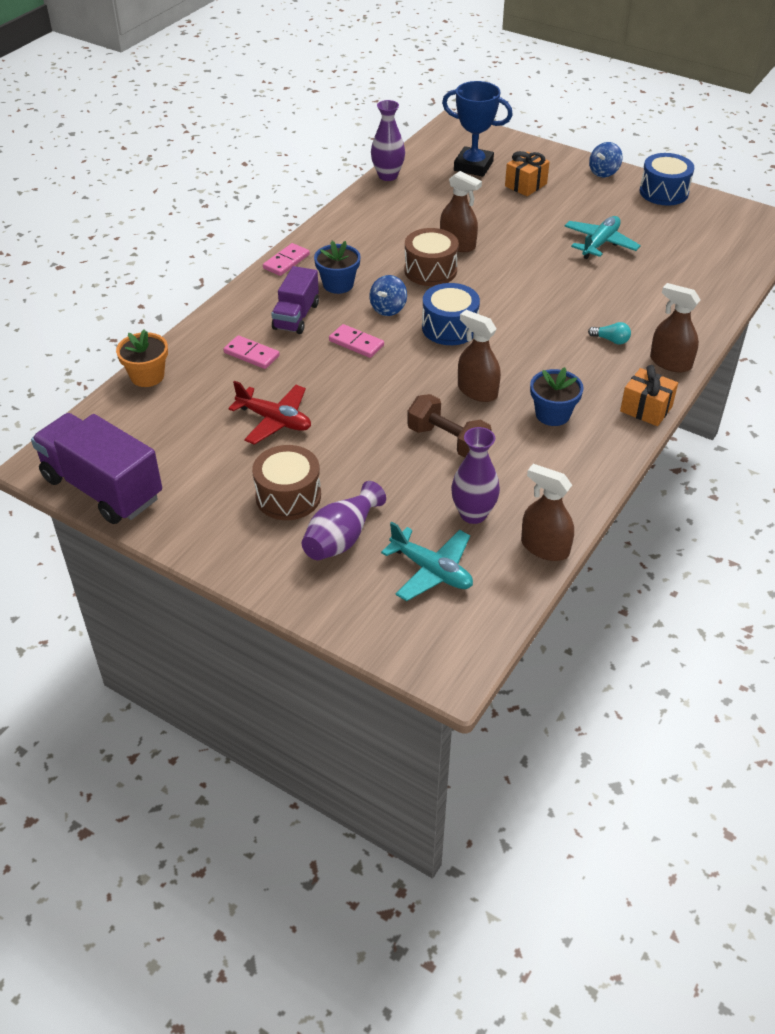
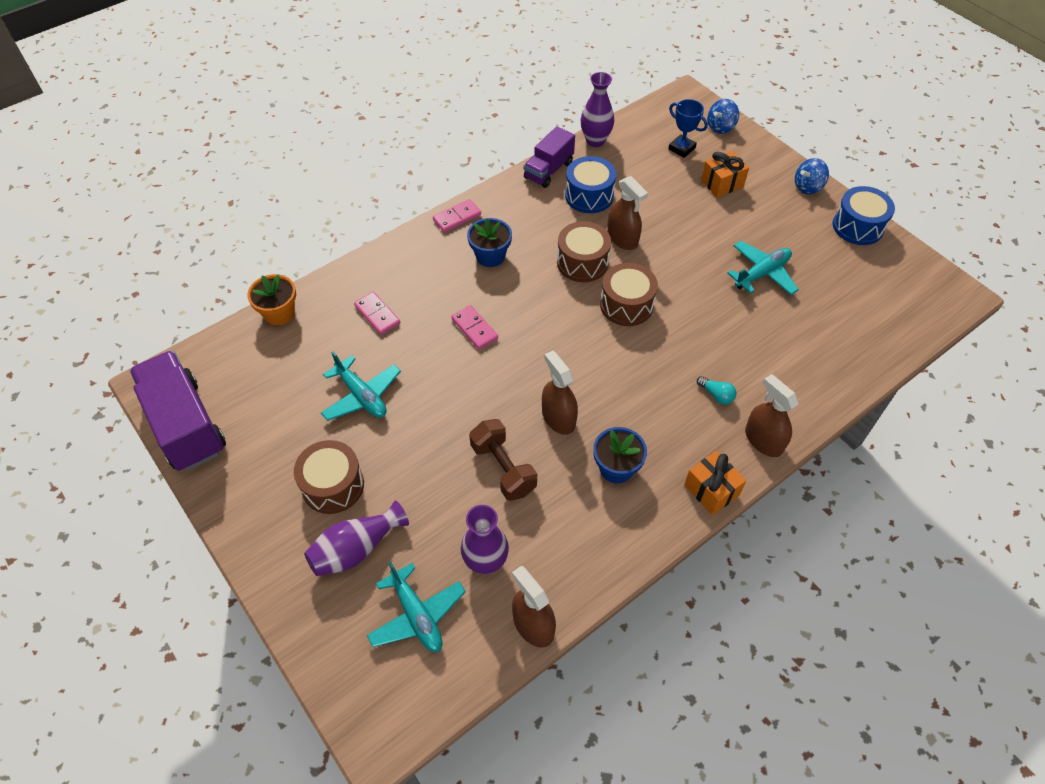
camera: 20 degrees right, 10 degrees up
(274, 420) = (362, 396): red plane -> turquoise plane
(296, 316) = (436, 282): purple truck -> purple truck (548, 170)
(388, 309) = (522, 297): blue spinning top -> blue spinning top (720, 127)
(449, 327) = (568, 335): blue drum -> blue drum (589, 195)
(473, 166) = (681, 148): blue trophy -> blue trophy, size x0.63
(491, 293) = (626, 305): none -> brown drum

